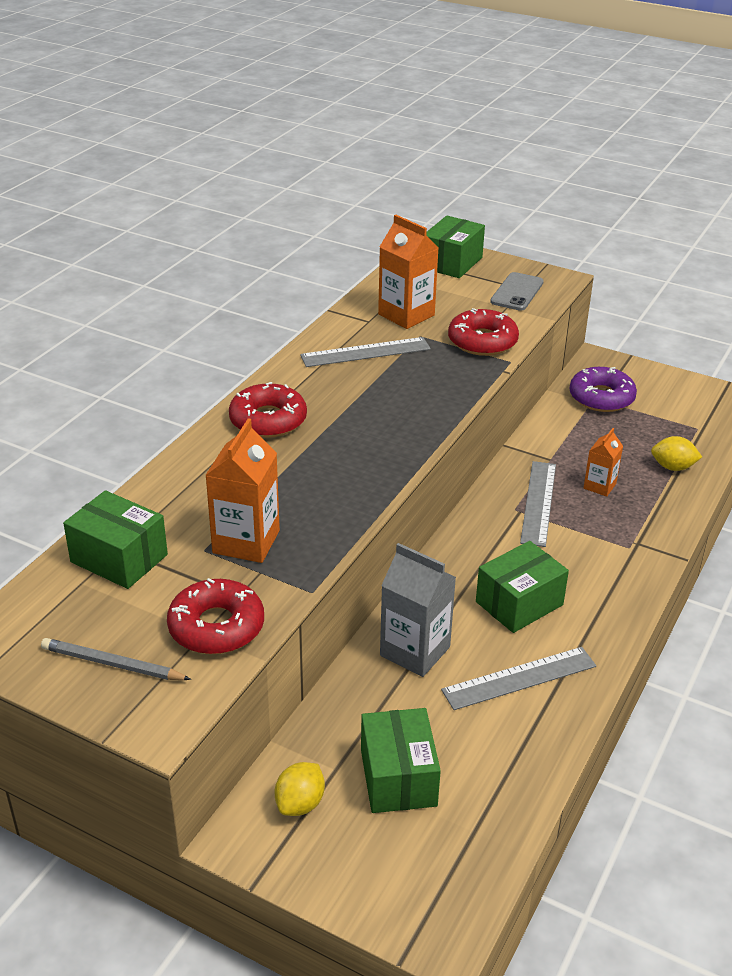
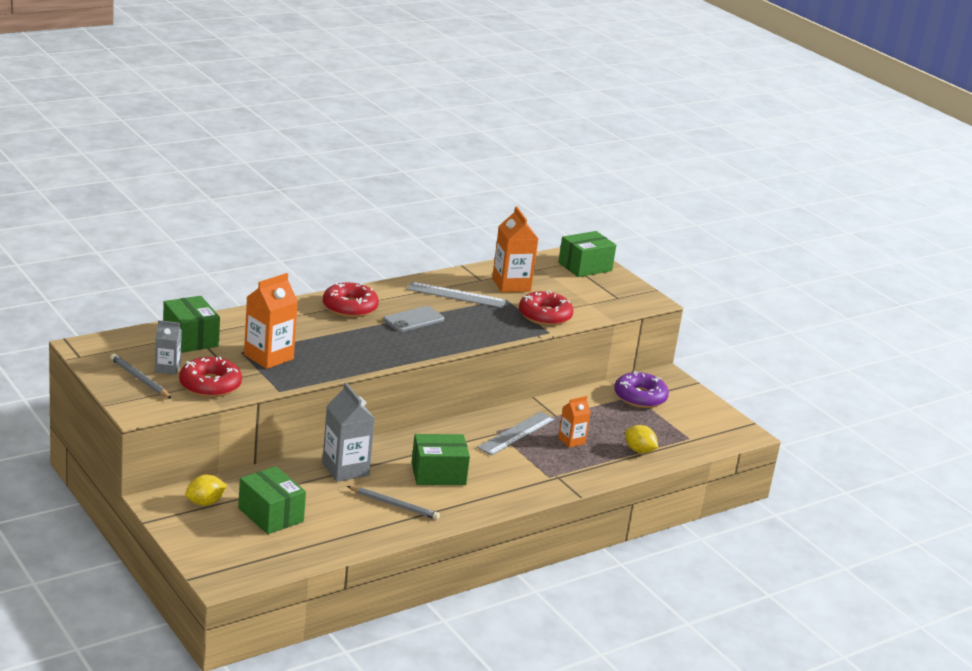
camera: 25 degrees right, 10 degrees down
(134, 625) = (167, 368): none -> grey carton
(398, 777) = (271, 515): green box -> green box turned 60 degrees counterclockwise
(517, 292) = (609, 298): grey phone -> grey phone (413, 320)
(519, 678) = (394, 505): grey ruler -> grey pencil

